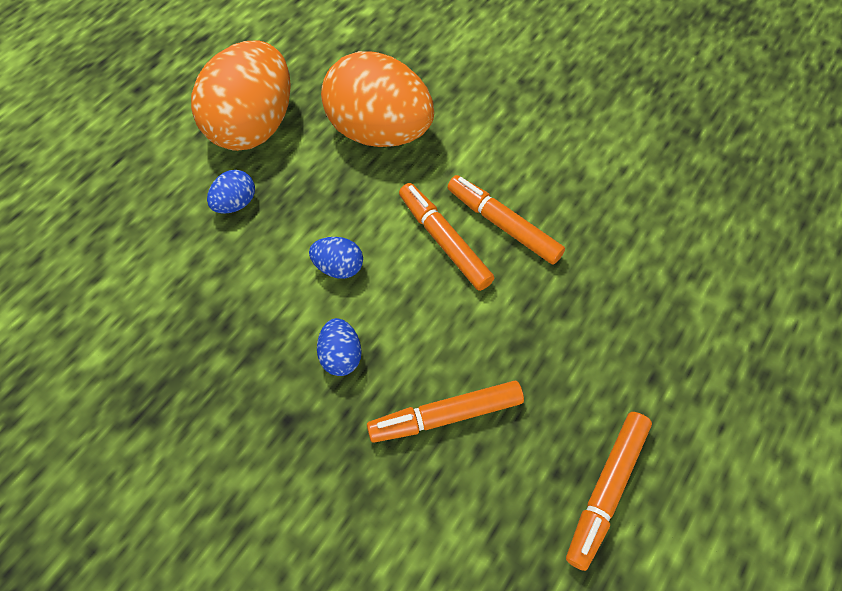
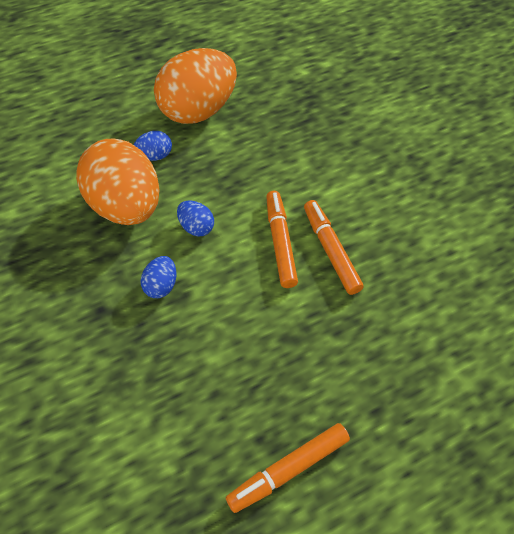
camera: 25 degrees right, 5 degrees down
(379, 132) = (281, 149): orange egg -> orange egg (125, 206)
(445, 416) = (206, 360): orange marker -> none

